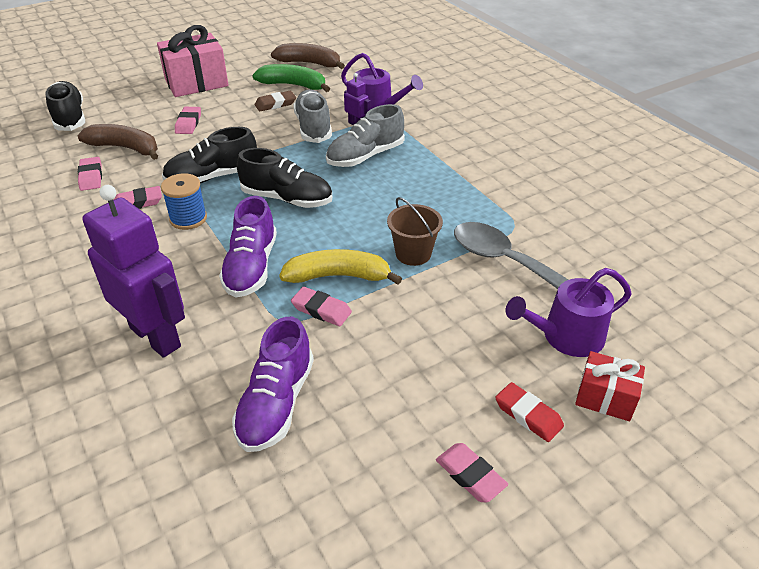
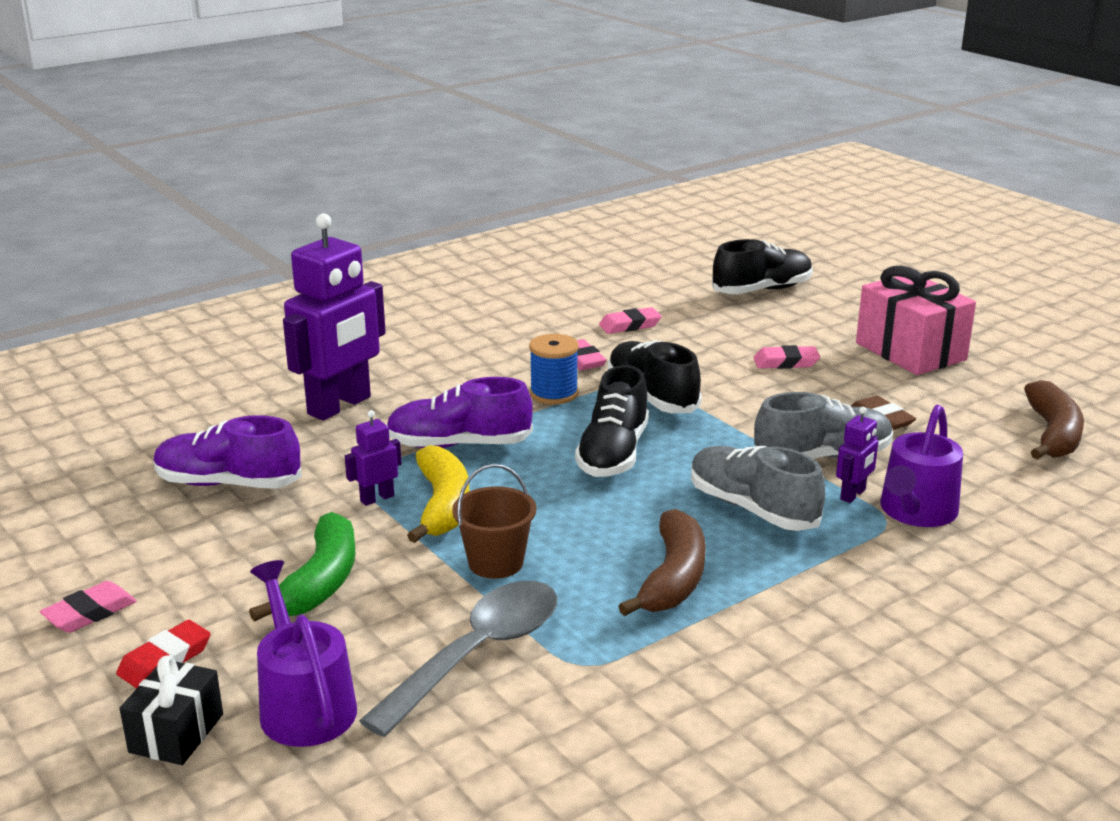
camera: 85 degrees right, 15 degrees down
(125, 148) = (702, 333): brown banana -> brown banana (672, 578)
(293, 85) = (957, 427): green banana -> green banana (320, 581)
(321, 310) = (377, 498): pink eraser -> purple robot
(605, 398) = (176, 733): red gift -> black gift

